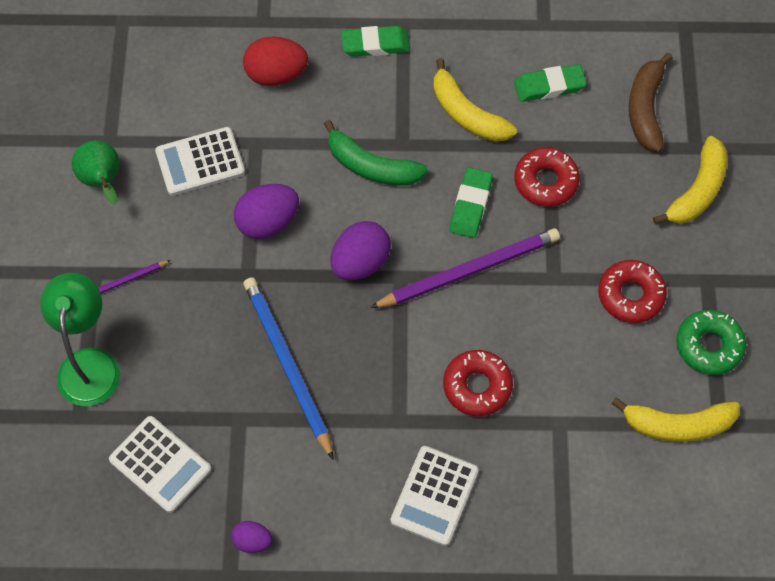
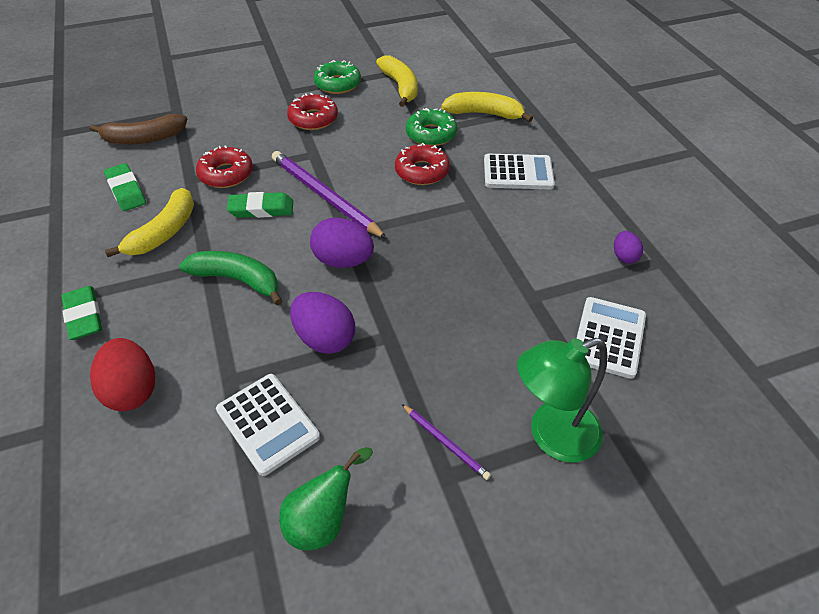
camera: 110 degrees left, 15 degrees down
(287, 365) = (464, 280): blue pencil -> none
(371, 166) = (237, 280): green banana -> green banana turned 75 degrees counterclockwise
(550, 424) = (431, 134): none -> green donut
(697, 190) = (215, 105): yellow banana -> yellow banana (484, 114)

